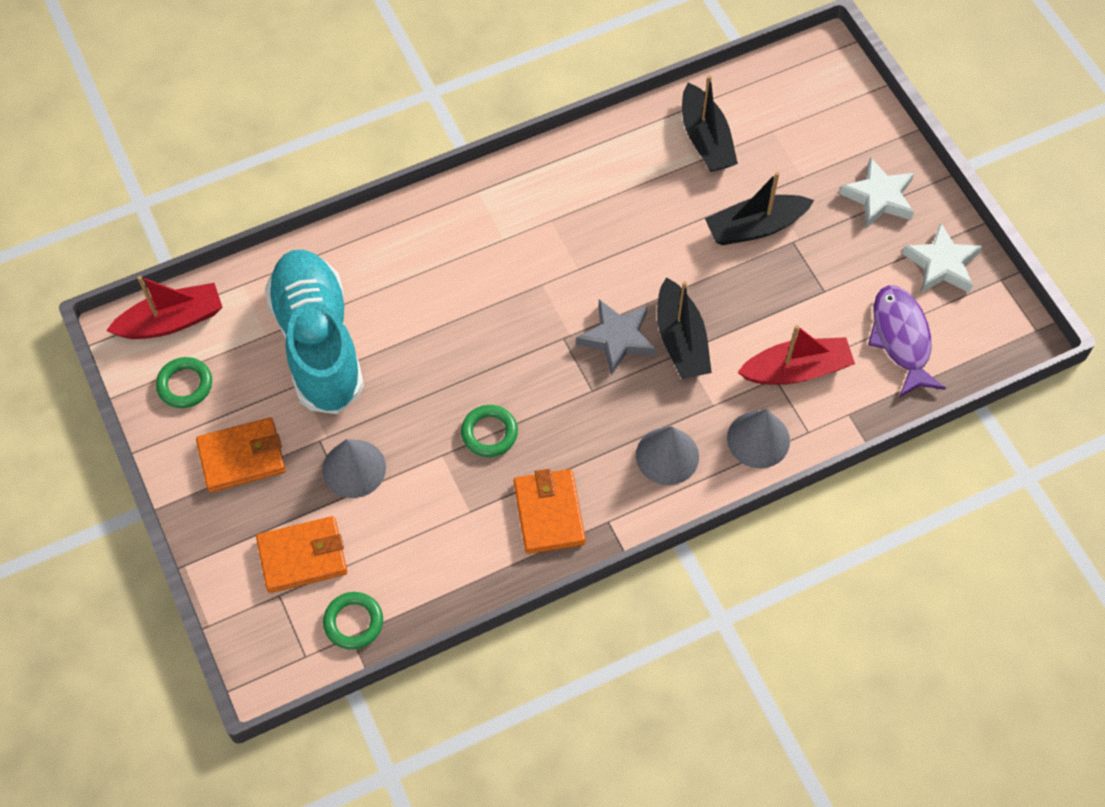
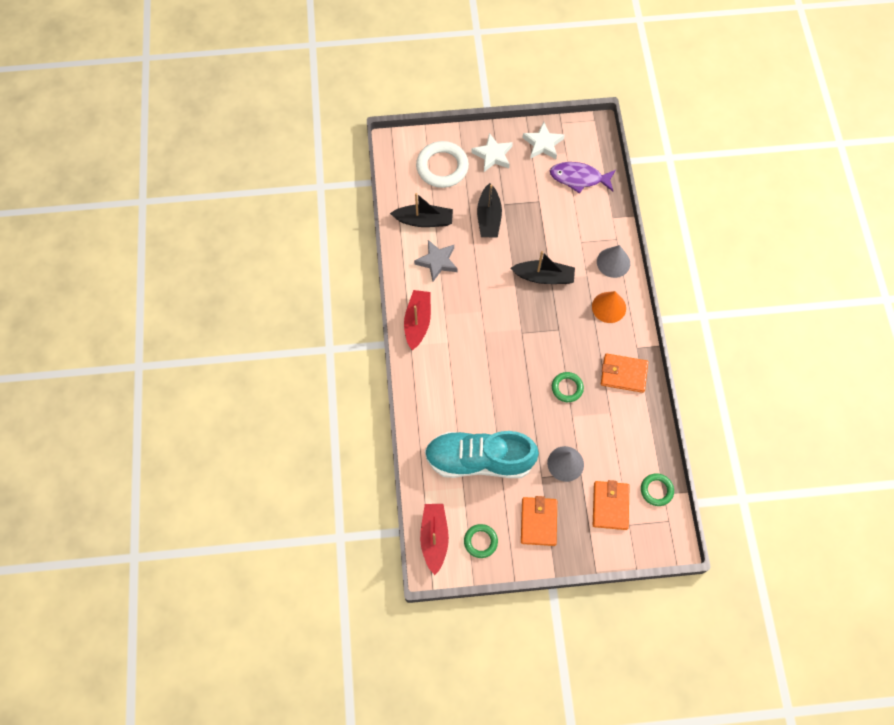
camera: 70 degrees left, 5 degrees up
(617, 339) = (532, 306): grey star -> grey star (437, 262)
(667, 456) = (609, 307): grey cone -> orange cone
(796, 370) = (580, 231): red boat -> red boat (417, 322)
(818, 133) = (442, 167): none -> white ring

